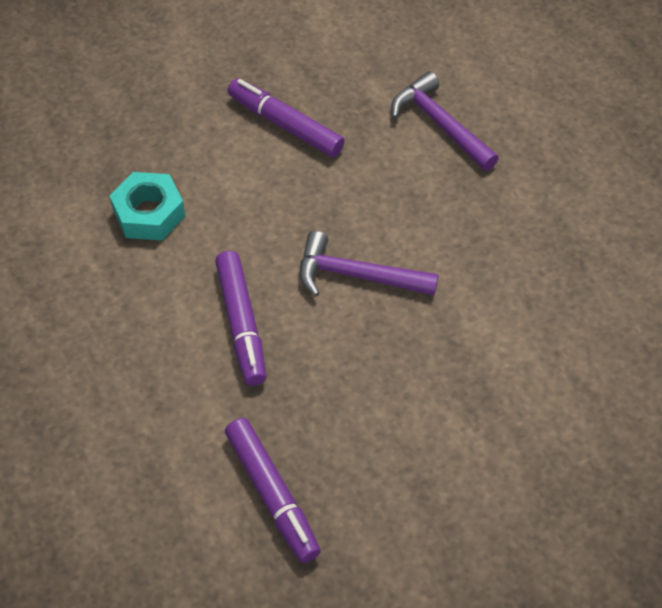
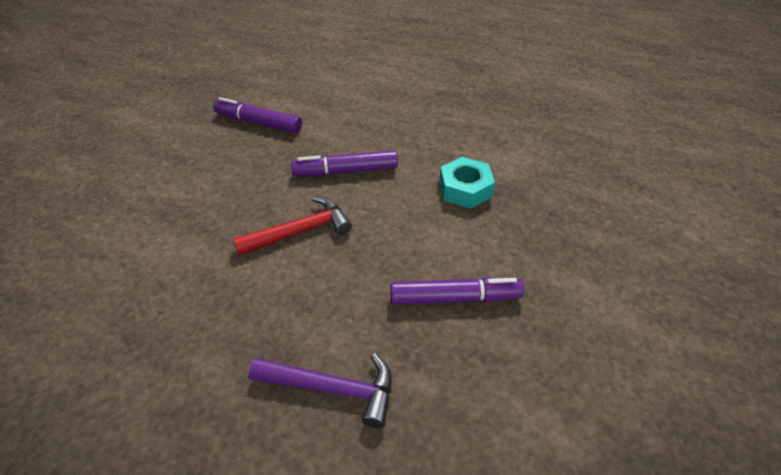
camera: 140 degrees right, 10 degrees down
(241, 323) = (346, 171): purple marker -> purple marker turned 45 degrees counterclockwise
(357, 275) = (300, 231): purple hammer -> red hammer

